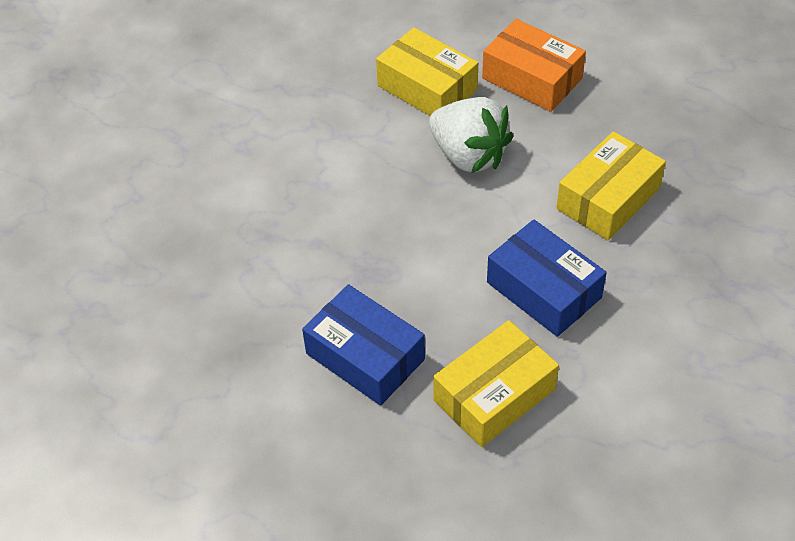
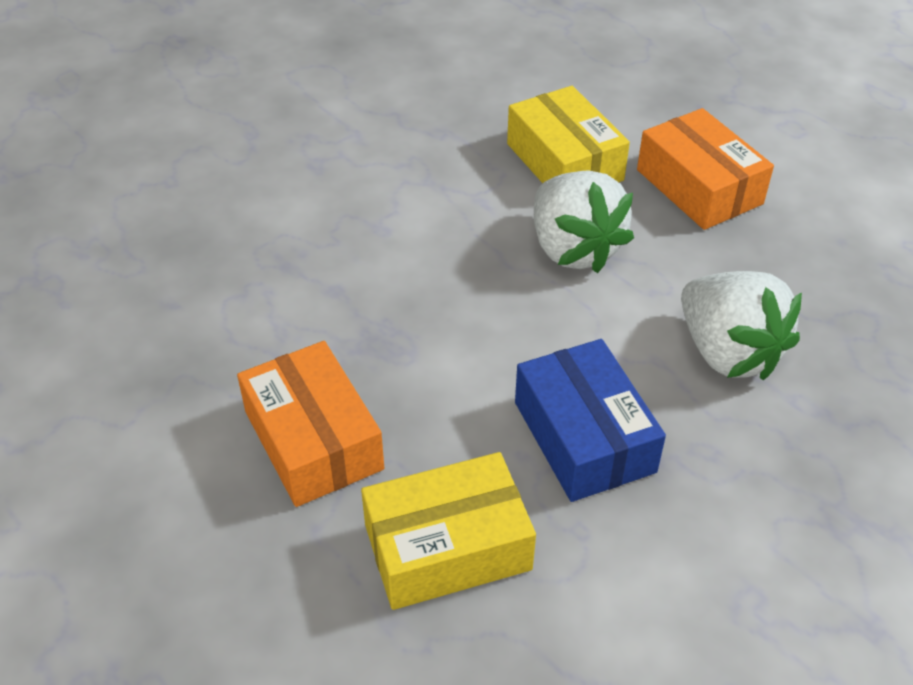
camera: 20 degrees right, 5 degrees down
(365, 356) = (313, 440): blue box -> orange box
(608, 198) = (728, 352): yellow box -> white strawberry

